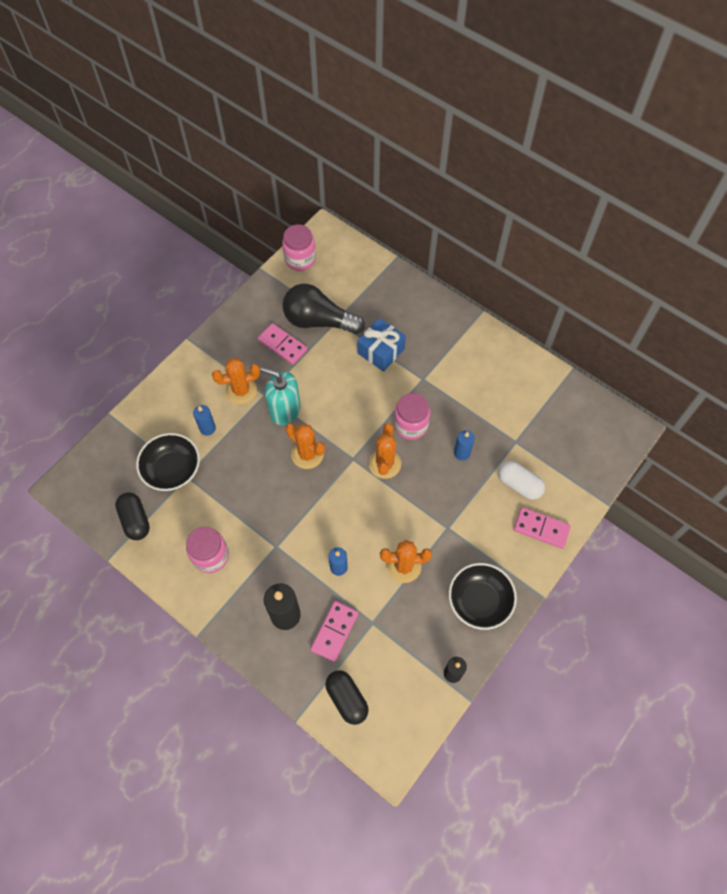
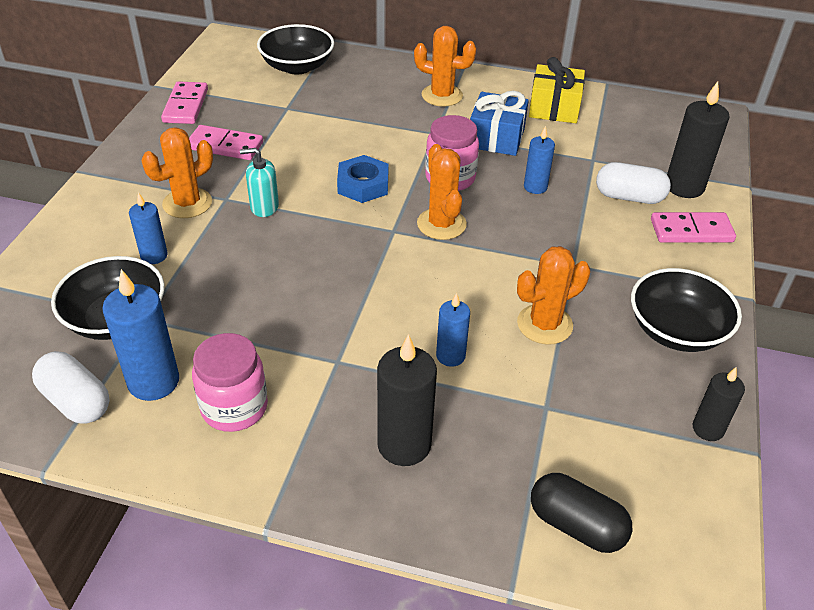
camera: 25 degrees left, 20 degrees down
(135, 520) = (76, 401): black capsule -> white capsule
(177, 522) = (153, 382): none -> blue candle
(285, 410) = (264, 207): turquoise soap dispenser -> turquoise soap dispenser, size x0.62
(300, 259) = (206, 67): pink jar -> none
(307, 454) = (325, 243): orange cactus -> orange cactus (442, 95)
(318, 321) = (263, 113): black light bulb -> none
(334, 631) = (496, 439): pink domino -> pink domino (185, 106)
(352, 412) = (363, 185): none -> blue nut
(361, 278) = (297, 66): none -> black bowl
(381, 351) = (364, 121): blue gift -> blue gift (496, 138)
(519, 381) = (554, 108): none -> yellow gift
(562, 489) = (684, 187): none -> black candle

